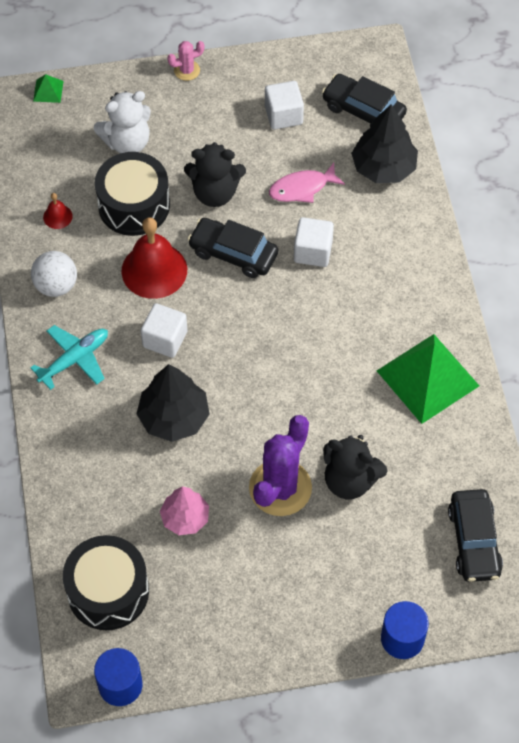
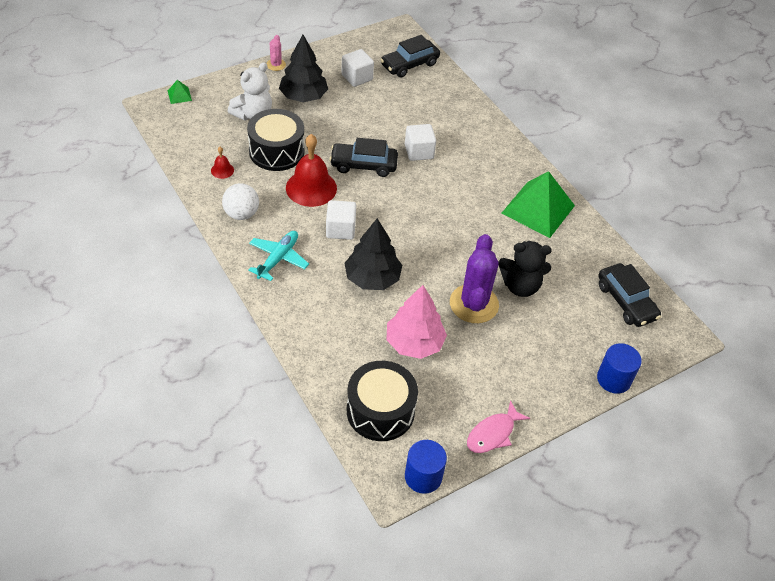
camera: 25 degrees left, 10 degrees down
(185, 518) = (414, 343): pink tree -> pink tree, size x1.51
(187, 70) = (276, 65): pink cactus -> pink cactus turned 45 degrees counterclockwise
(215, 193) = (332, 132): black teddy bear -> none
(302, 188) = (391, 116): pink fish -> pink fish (493, 433)
(363, 110) = (409, 64): black car -> black car turned 45 degrees counterclockwise
(383, 167) = (440, 93): black tree -> black tree (303, 96)

